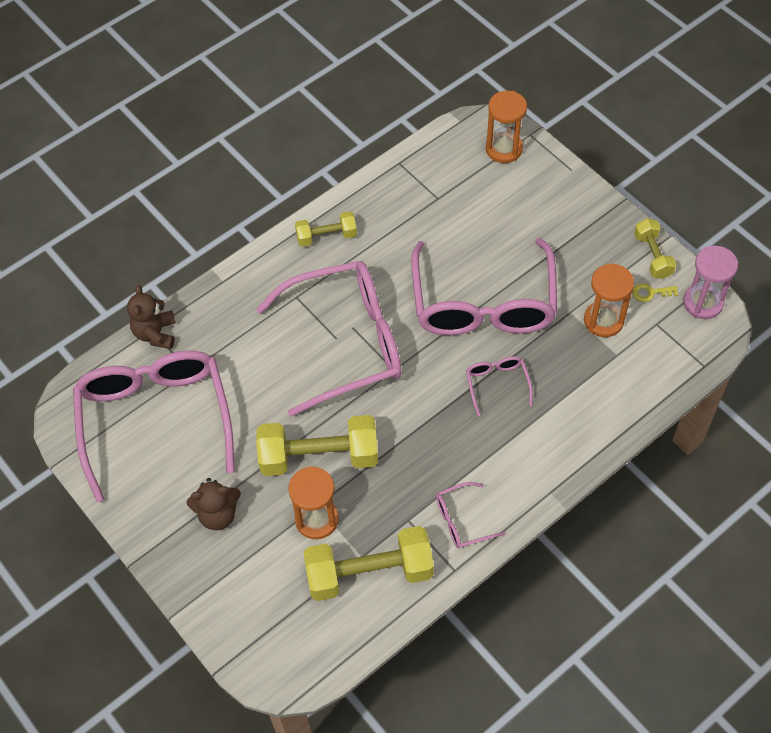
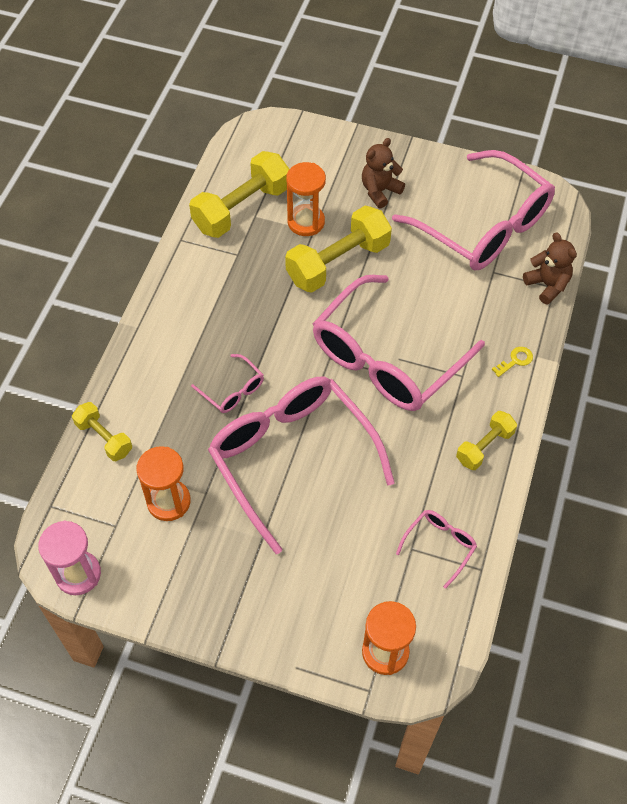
camera: 145 degrees right, 0 degrees up
(462, 521) = (196, 273): pink glasses -> pink glasses (440, 545)
(650, 293) = (136, 557): yellow key -> yellow key (515, 361)
(652, 256) = (153, 602): yellow dumbbell -> yellow dumbbell (104, 438)

